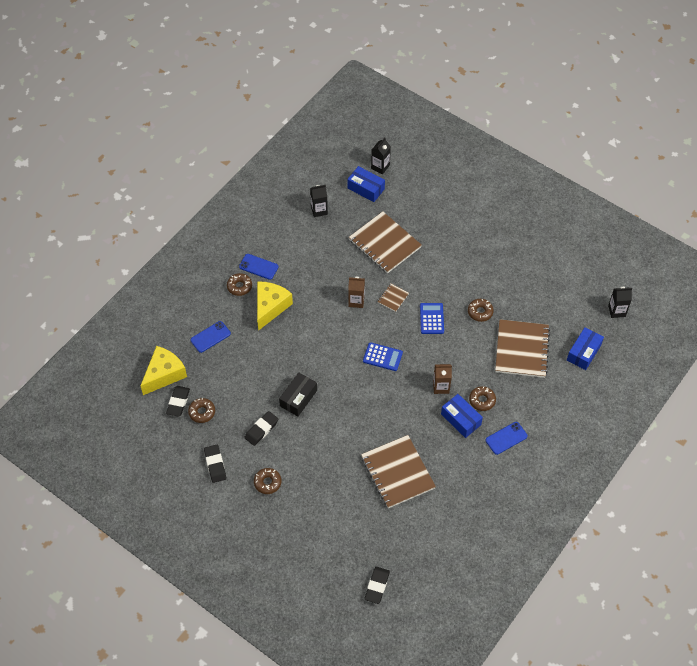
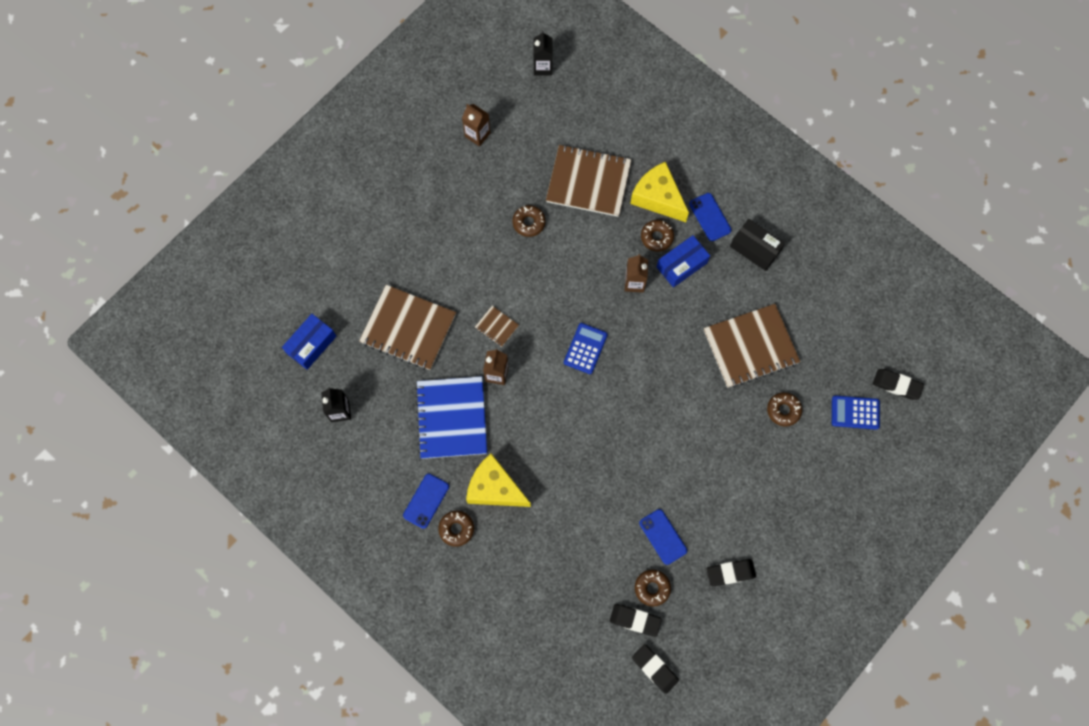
camera: 85 degrees left, 15 degrees up
(164, 374) = (590, 639): yellow cheese -> yellow cheese (658, 198)
(210, 337) = (535, 573): blue phone -> blue phone (663, 536)
(261, 429) = (682, 510): black eraser -> black eraser (654, 669)
(267, 482) = (758, 506): brown donut -> brown donut (783, 410)
(298, 398) = (639, 459): black box -> black box (755, 248)
(320, 276) = (451, 418): none -> blue notebook
(380, 167) = (276, 322): black carton -> none
(384, 244) = (408, 328): brown notebook -> brown notebook turned 60 degrees clockwise
(431, 318) = (533, 282): blue calculator -> blue calculator (855, 412)
(548, 272) = (477, 135): none -> brown carton
(583, 352) = (598, 113): blue box -> none

